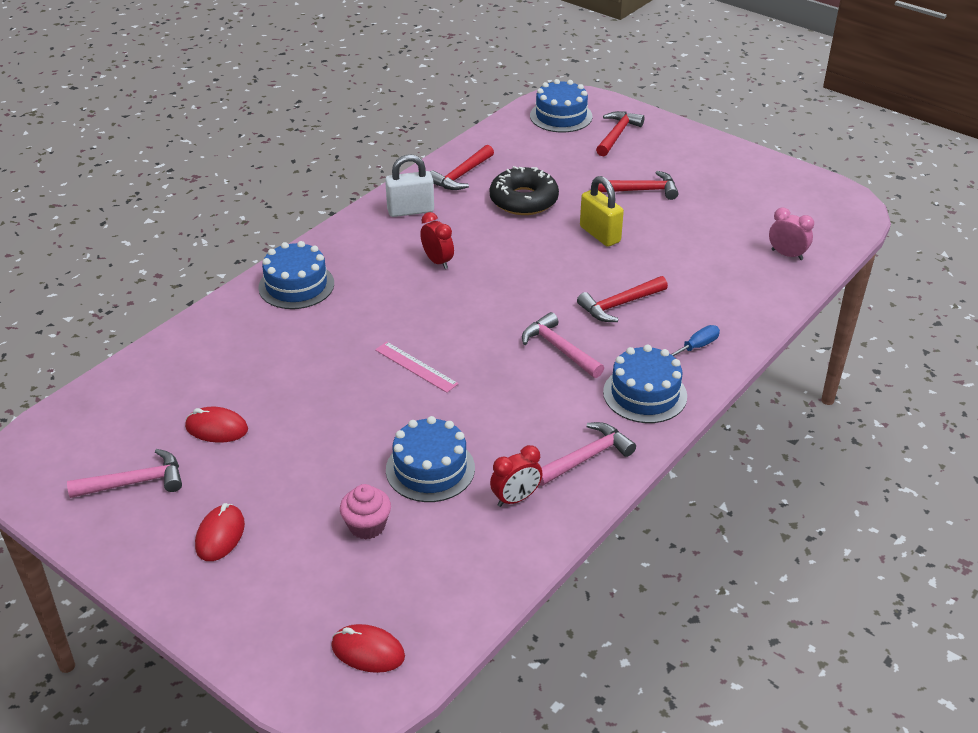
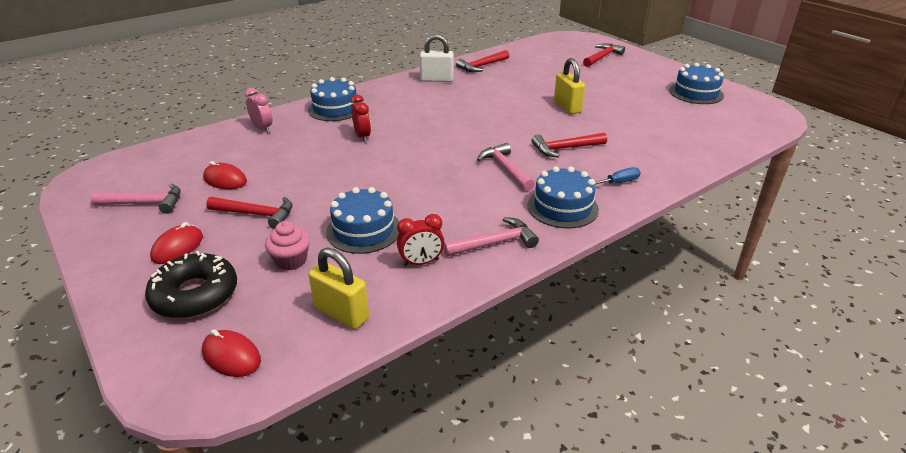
camera: 15 degrees right, 5 degrees down
(416, 367) = (390, 164): pink ruler -> none
(437, 261) = (440, 108): red clock -> red clock (362, 136)
(459, 578) = (341, 313): none -> yellow padlock
(523, 200) = (519, 83): black donut -> black donut (195, 295)
(561, 116) = (566, 44): blue cake -> blue cake (696, 93)
(641, 190) = (608, 87): red hammer -> red hammer (257, 214)
(787, 254) = (713, 135): pink clock -> pink clock (262, 128)

